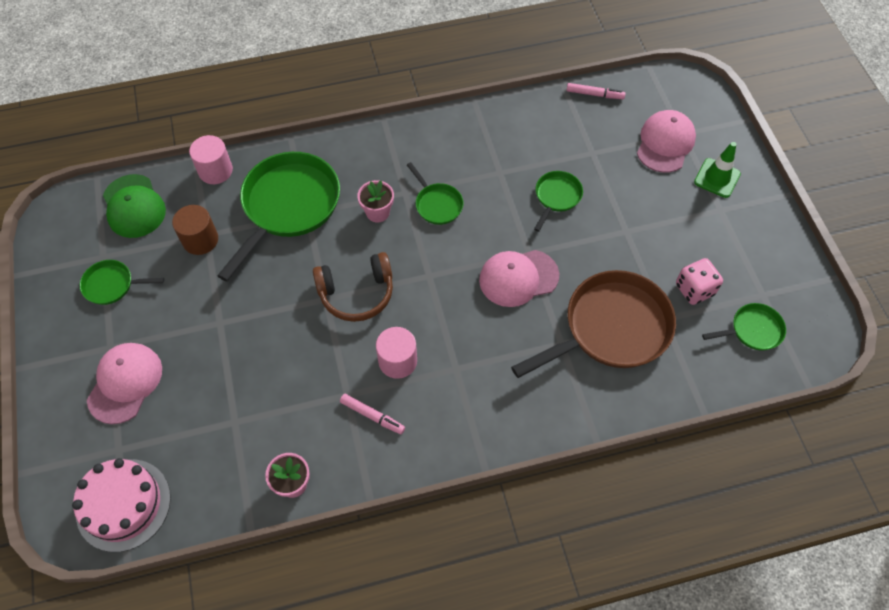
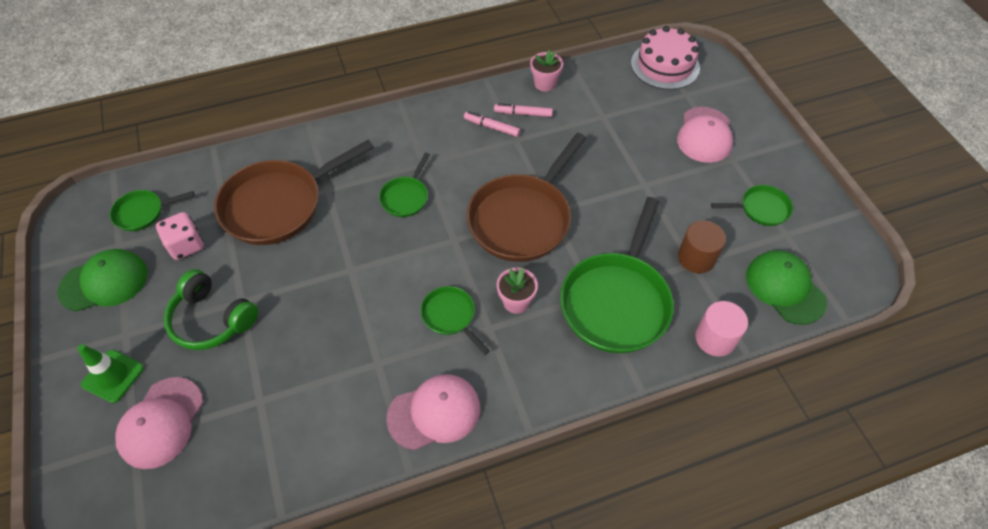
camera: 175 degrees right, 5 degrees down
(356, 293) = (523, 218): brown headphones -> brown pan
(397, 361) = (476, 166): pink cylinder -> none
(518, 278) = (363, 244): pink cap -> pink cap (434, 412)
(556, 197) = (313, 336): green pan -> green pan (406, 197)
(594, 94) = (237, 499): pink marker -> pink marker (523, 113)
(648, 217) = (212, 319): none -> green headphones
(760, 258) = (104, 282): none -> green cap

